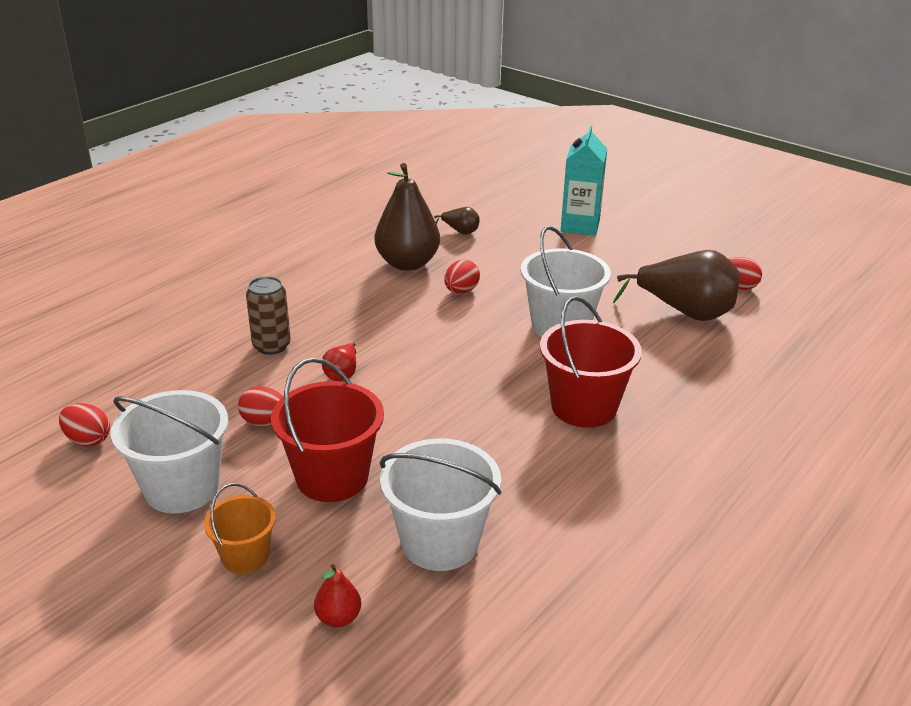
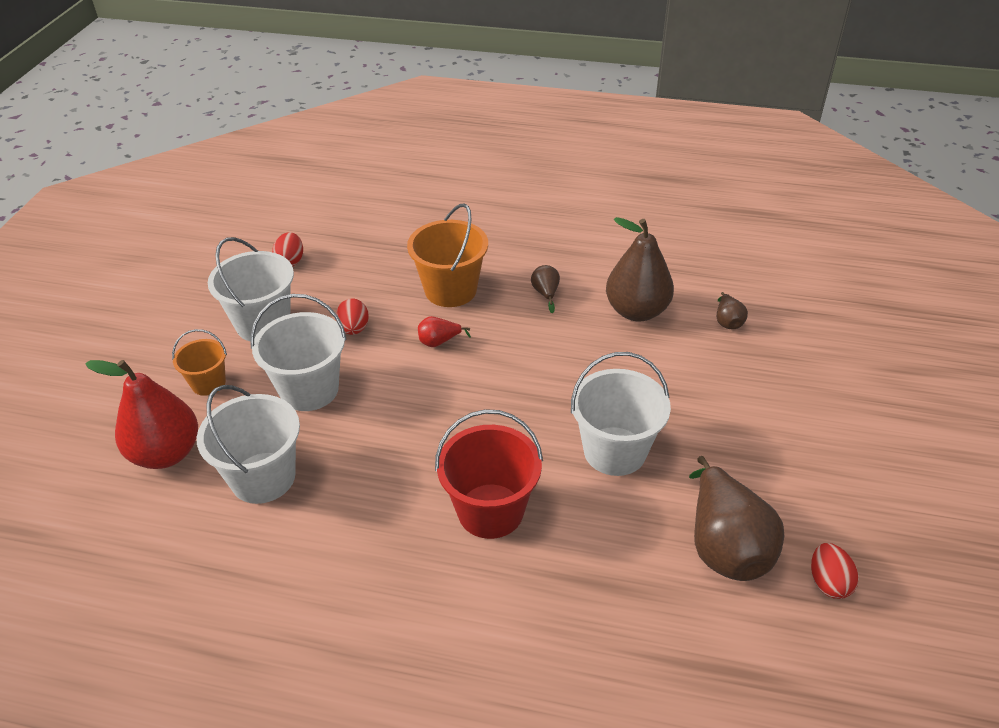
camera: 65 degrees right, 10 degrees up
(271, 346) = (450, 290): brown can -> orange bucket
(332, 477) = (309, 390): red bucket -> white bucket
(337, 297) = (546, 293): none -> brown pear
(338, 618) = (166, 453): red pear -> red pear, size x2.22
(461, 291) = (619, 362): red egg -> none
(580, 226) = (831, 402): turquoise carton -> none

